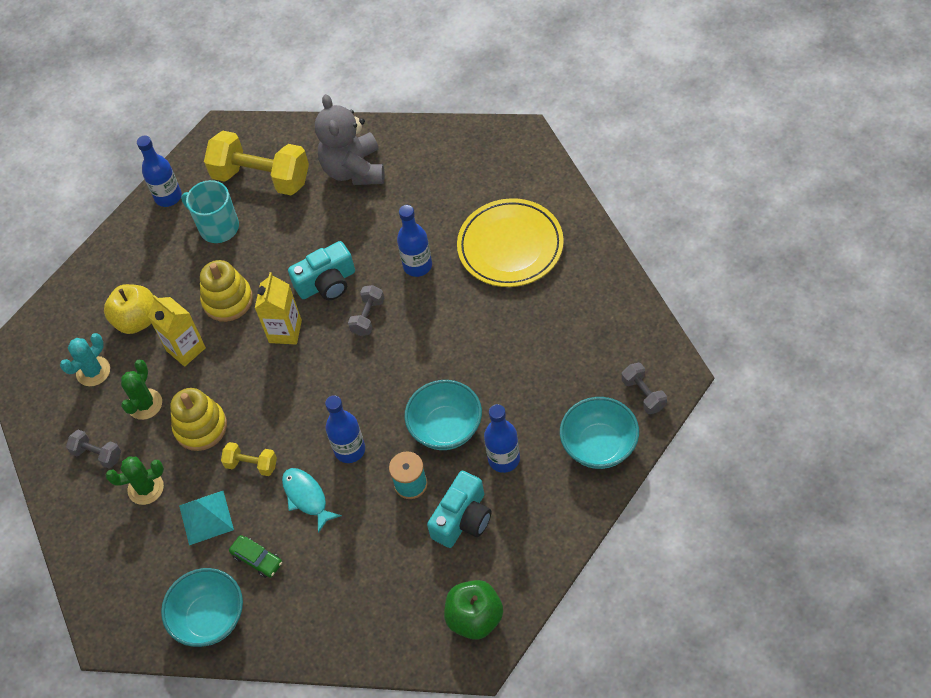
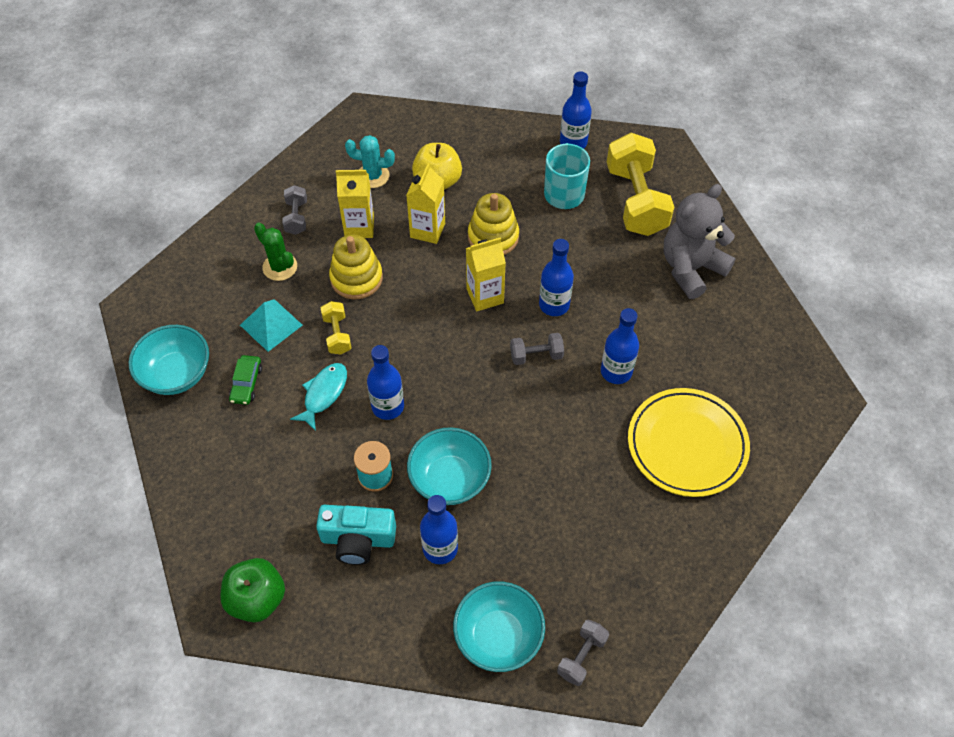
camera: 55 degrees right, 0 degrees up
(145, 404) = (359, 227): green cactus -> yellow carton
(327, 283) = (554, 305): turquoise camera -> blue bottle

